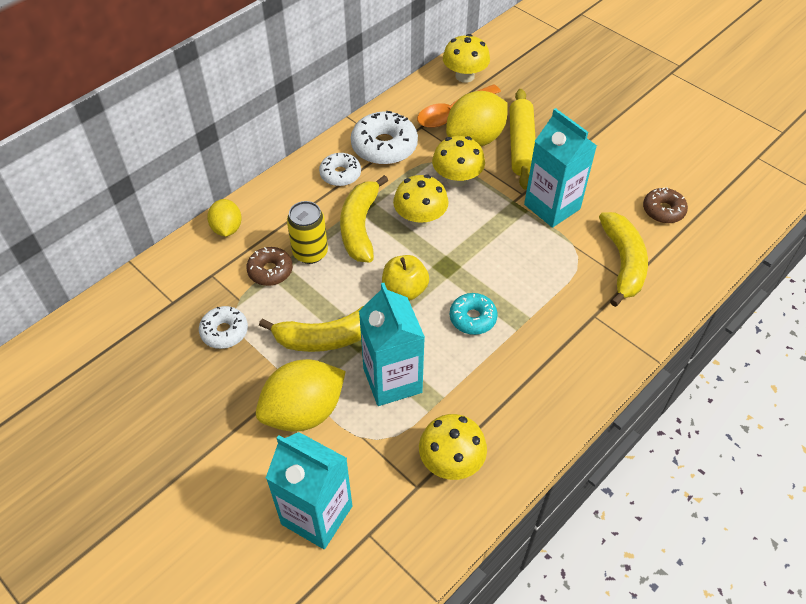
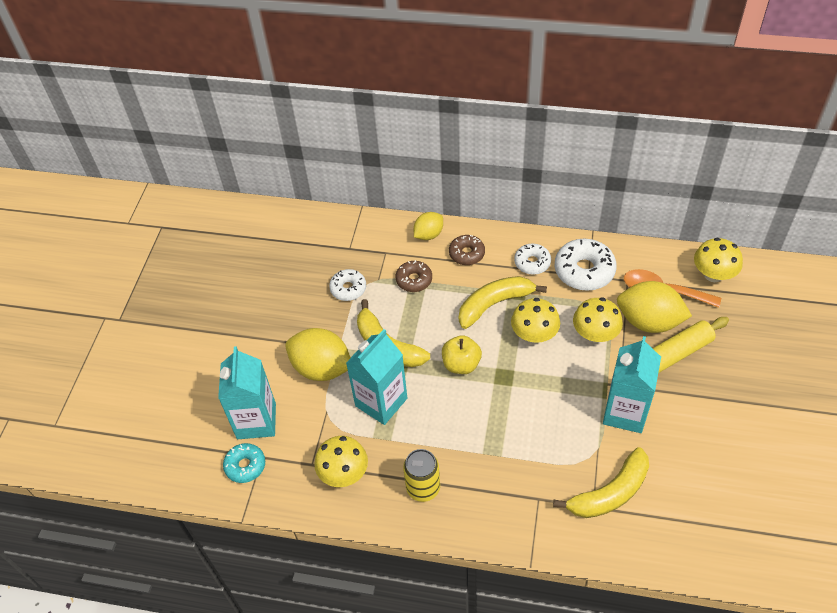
camera: 60 degrees right, 0 degrees up
(310, 253) = (447, 291): yellow can -> yellow can (423, 488)
(472, 318) = (470, 419): turquoise donut -> turquoise donut (245, 466)
(663, 210) = (696, 496): brown donut -> brown donut (466, 254)

